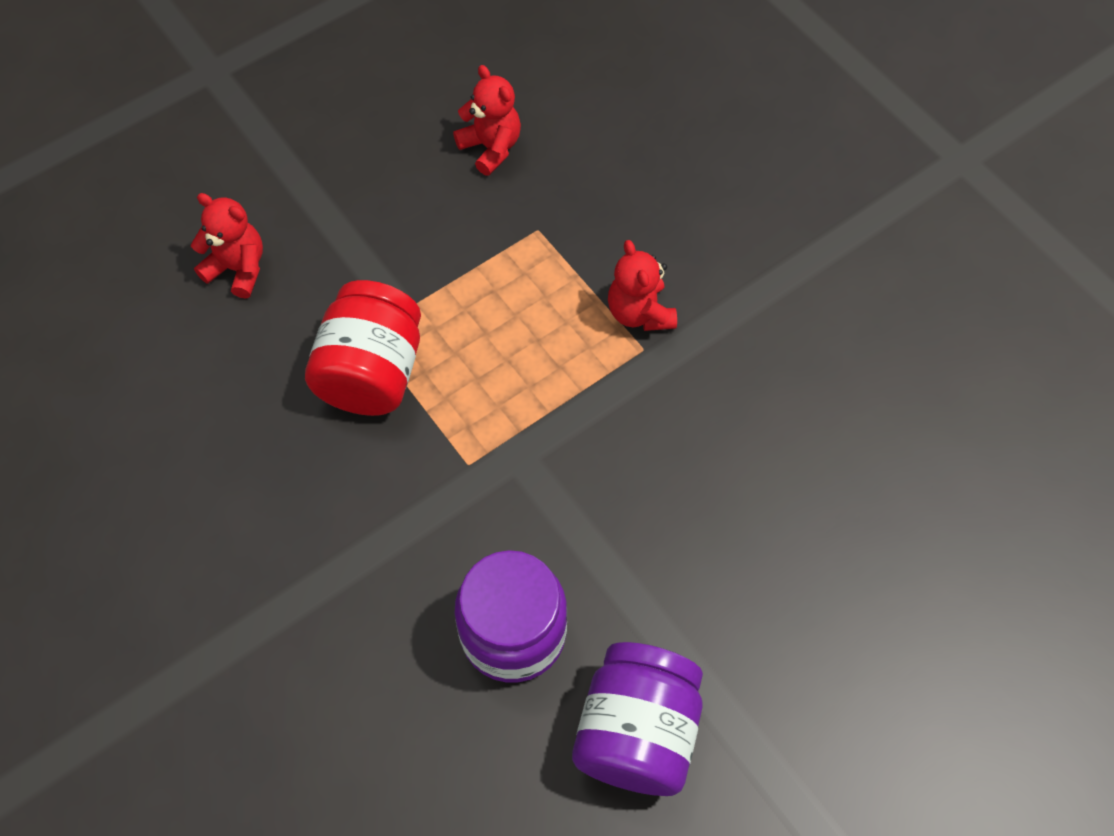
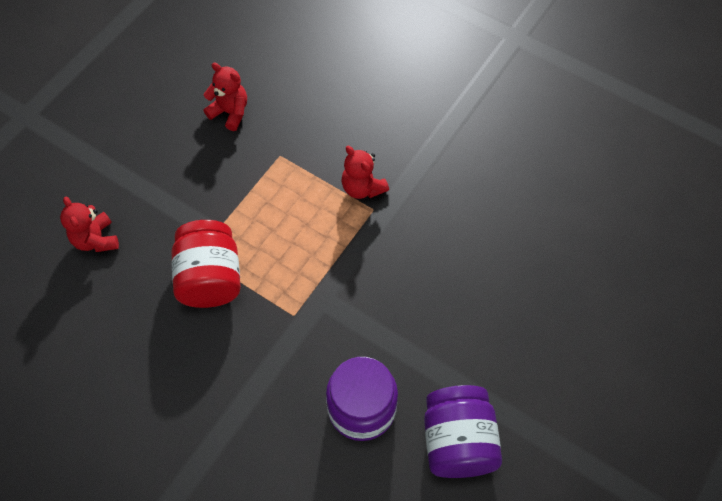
camera: 20 degrees left, 0 degrees up
(238, 269) = (96, 239): red teddy bear -> red teddy bear turned 120 degrees counterclockwise

